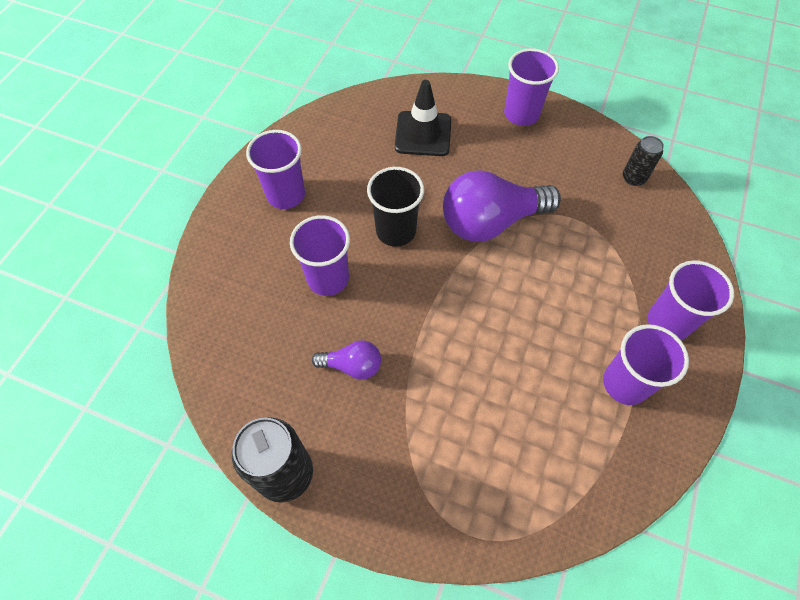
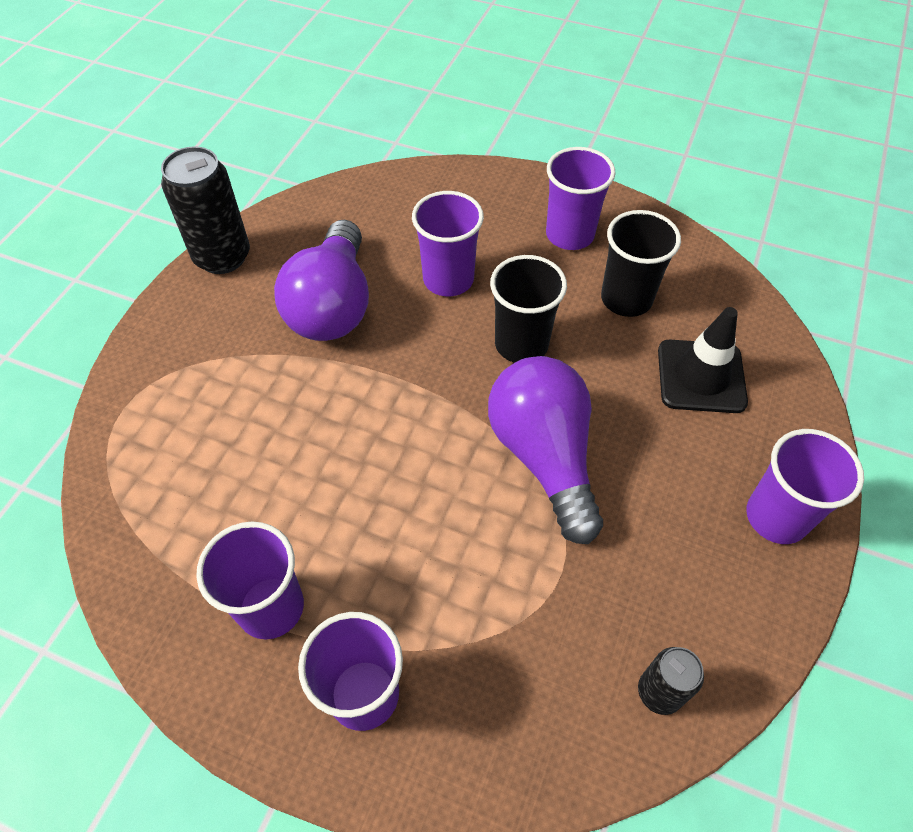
camera: 90 degrees right, 5 degrees down
(352, 366) = (332, 305): purple light bulb -> purple light bulb, size x2.01
(354, 166) = (626, 299): none -> black cup

